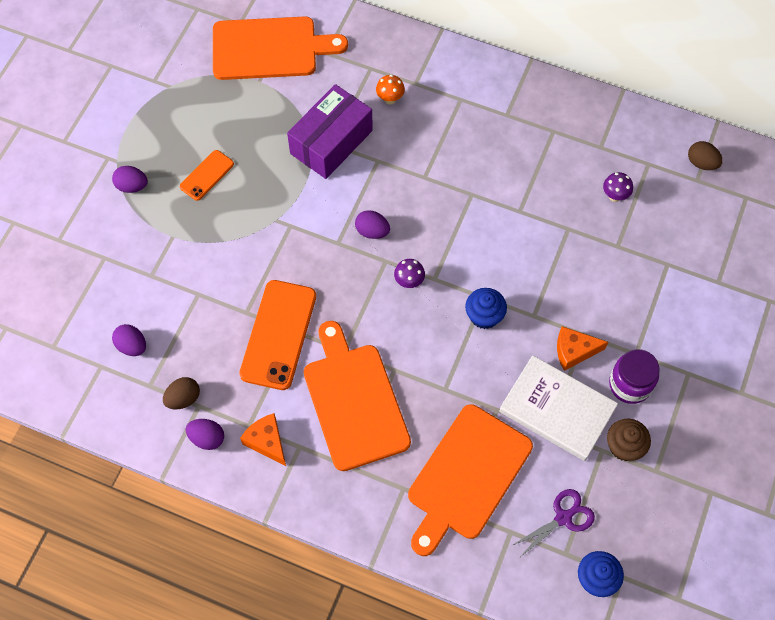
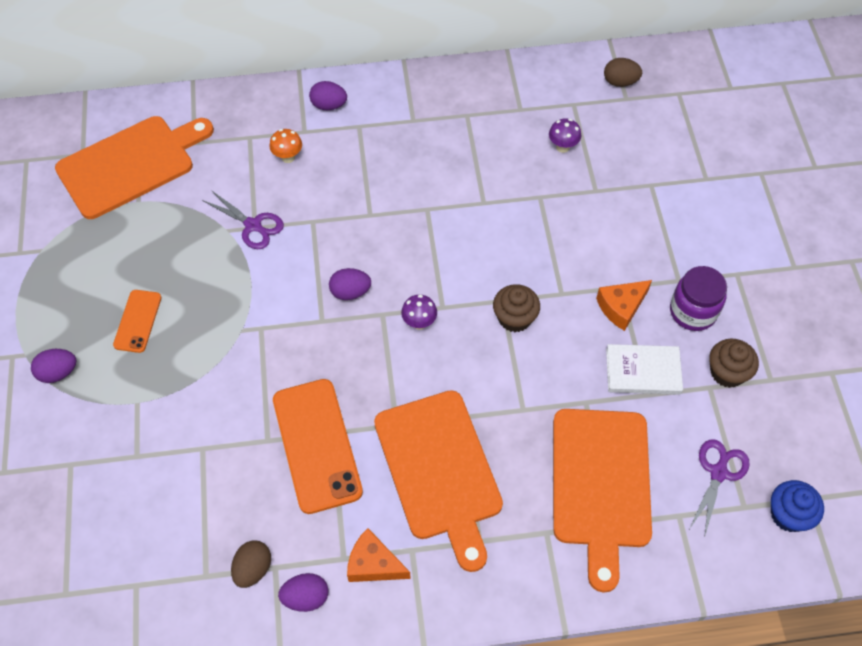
camera: 30 degrees left, 5 degrees down
(132, 346) = (159, 543): purple egg -> purple egg (329, 105)
(331, 142) = (253, 225): purple box -> purple scissors
(354, 401) = (439, 471): orange cutting board -> orange cutting board turned 150 degrees counterclockwise
(484, 316) = (514, 318): blue cupcake -> brown cupcake
(557, 410) = (643, 371): white book -> white book, size x0.65

